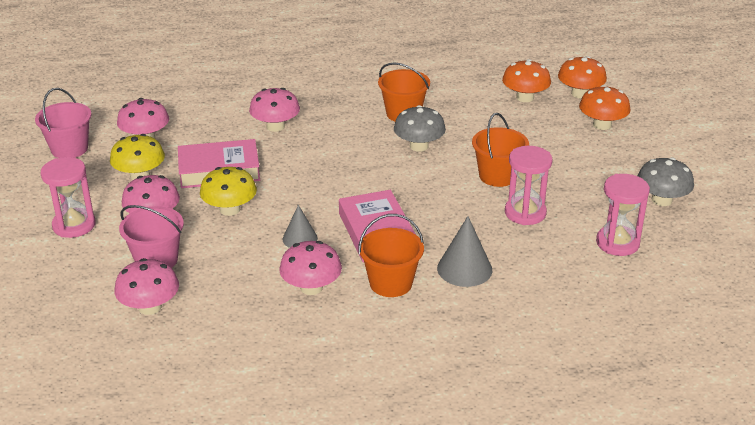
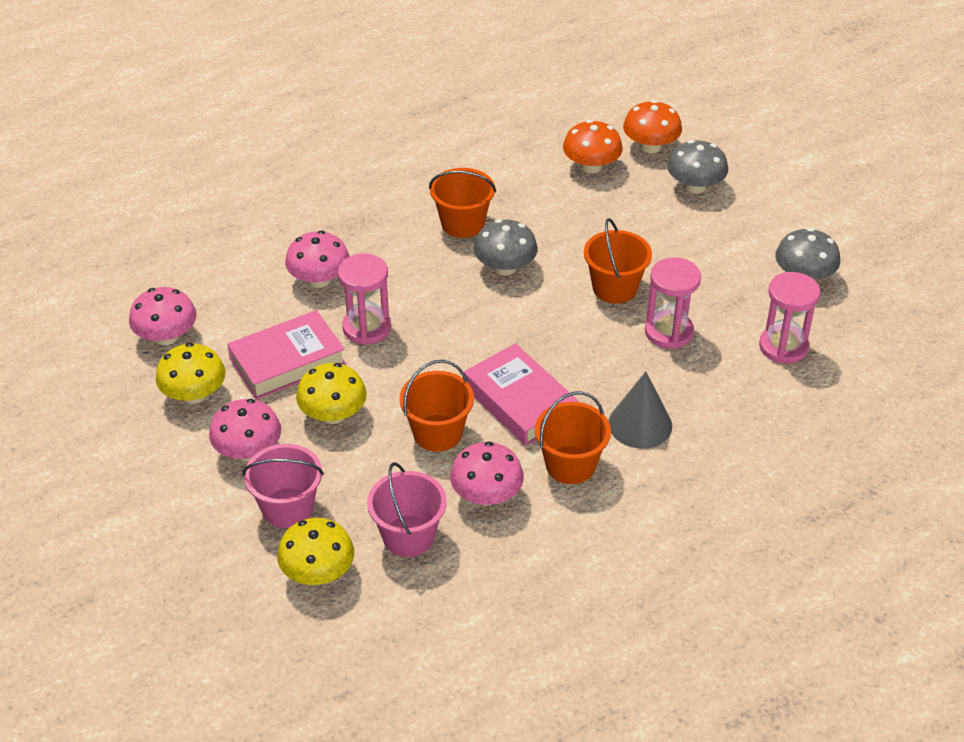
camera: 20 degrees left, 10 degrees up
(69, 149) = (78, 377): pink bucket -> pink bucket (408, 536)
(74, 225) = (156, 487): pink hourglass -> pink hourglass (366, 328)
(150, 307) = (318, 572): pink mushroom -> yellow mushroom
(300, 238) = (437, 433): grey cone -> orange bucket
(602, 125) = (695, 186): orange mushroom -> grey mushroom

